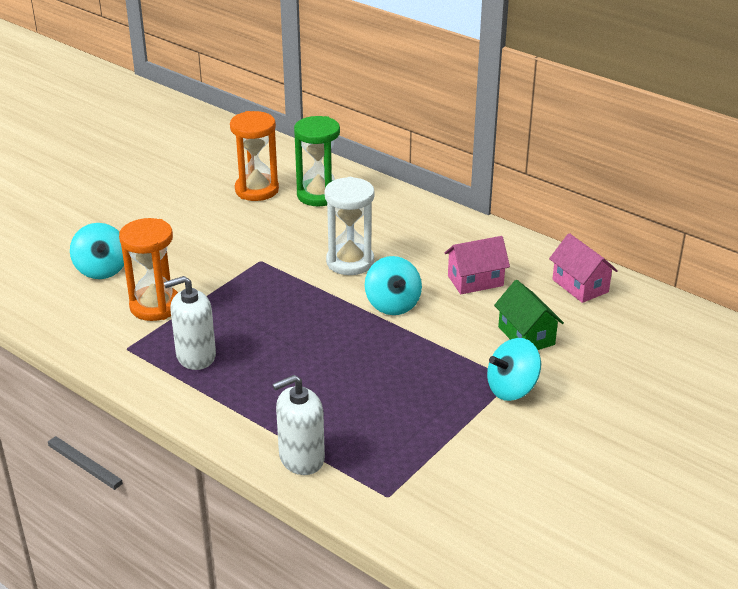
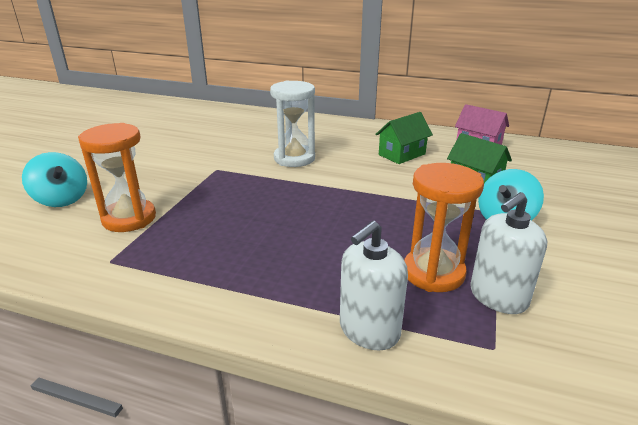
camera: 20 degrees left, 5 degrees down
(196, 356) = (191, 253): white soap dispenser -> white soap dispenser (498, 297)
(257, 190) = (188, 128): orange hourglass -> orange hourglass (433, 273)
(319, 195) = (240, 125): green hourglass -> none
(392, 304) = (351, 179): turquoise spinning top -> none
(475, 281) = (402, 154): pink house -> green house

